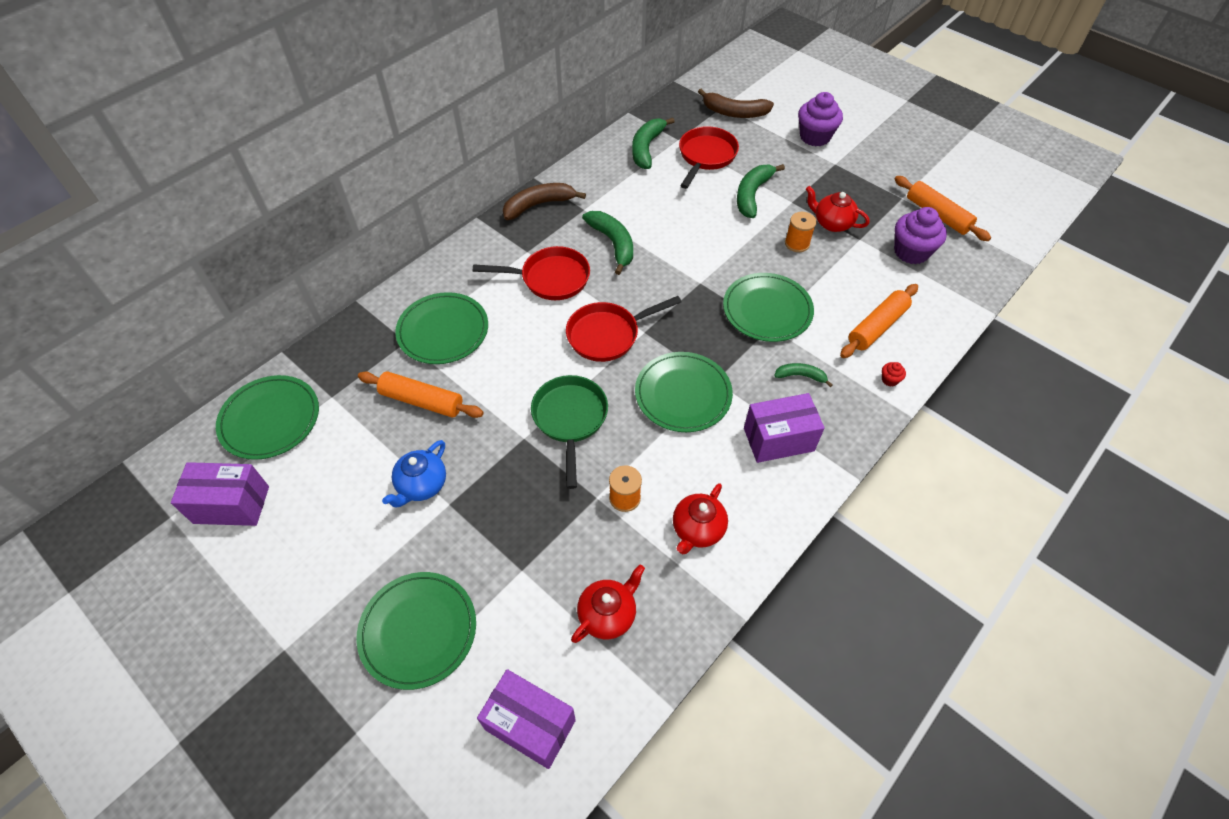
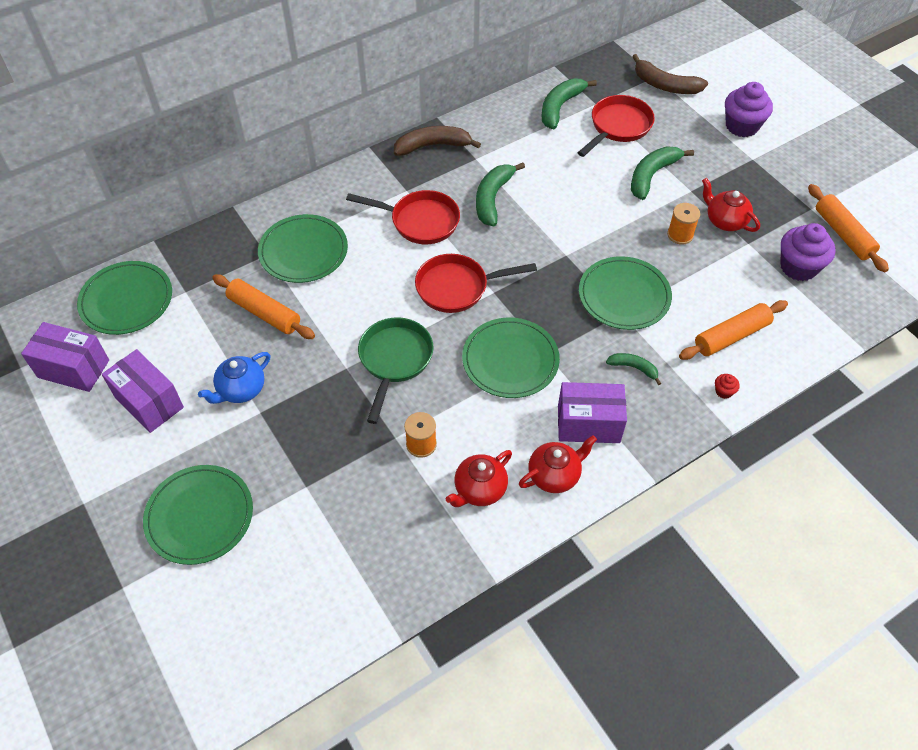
camera: 15 degrees right, 0 degrees up
(530, 725) = (271, 620): purple box -> purple box (149, 402)
(608, 614) = (370, 544): red teapot -> red teapot (554, 475)
(613, 244) = (492, 199): green banana -> green banana turned 150 degrees counterclockwise

